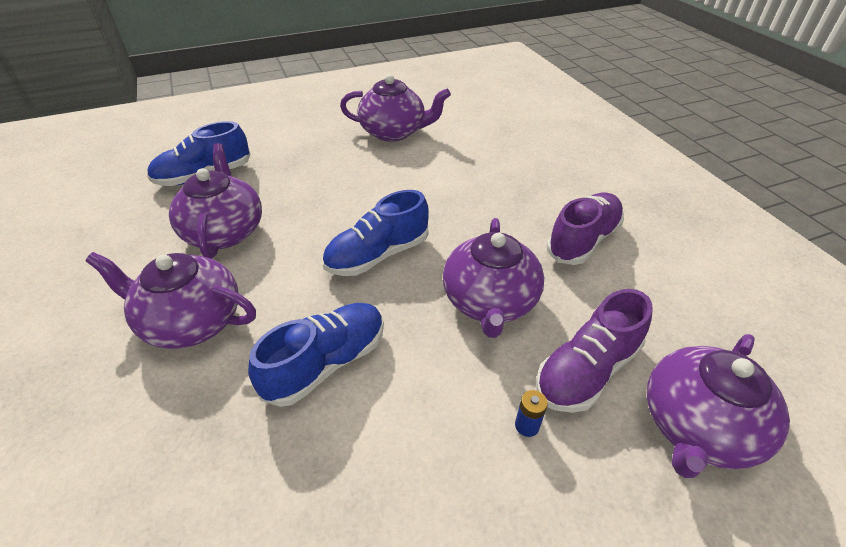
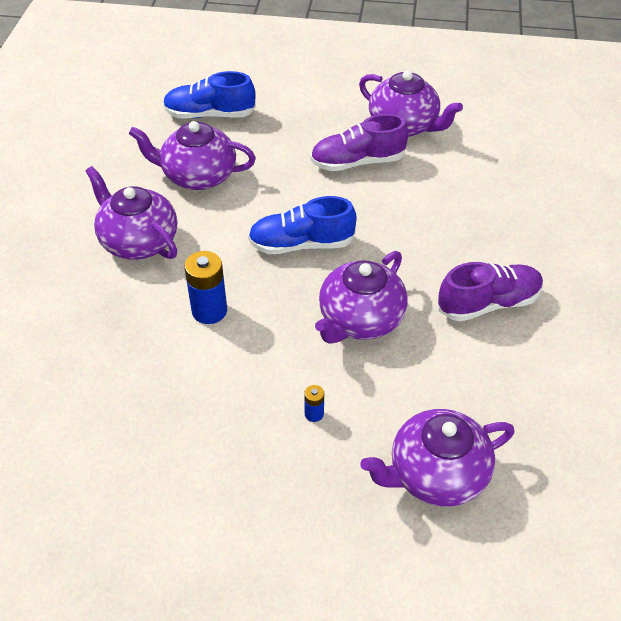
camera: 30 degrees right, 5 degrees up
(225, 232) = (198, 176): purple teapot -> purple teapot turned 105 degrees counterclockwise
(326, 363) = (209, 311): blue shoe -> blue battery
(586, 371) = (390, 401): purple shoe -> purple shoe (357, 162)

